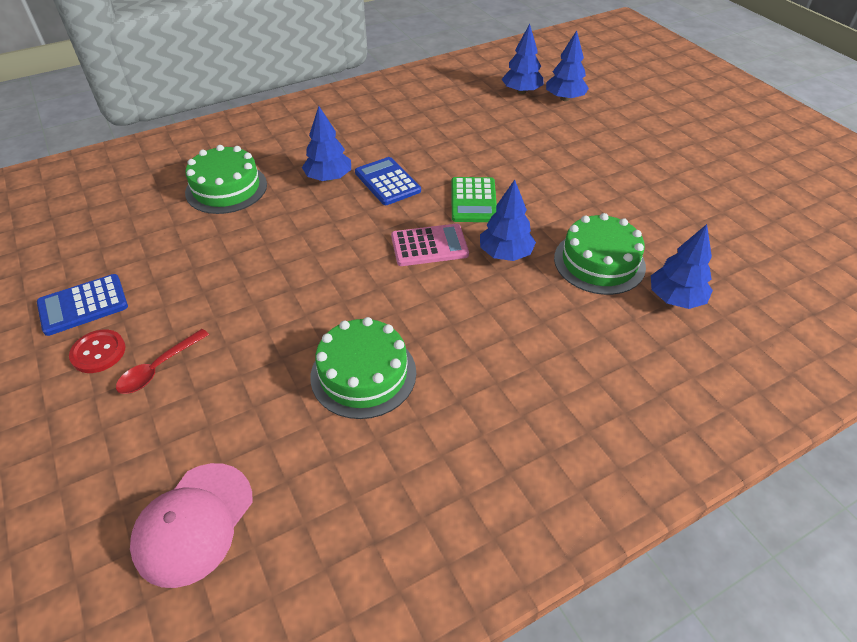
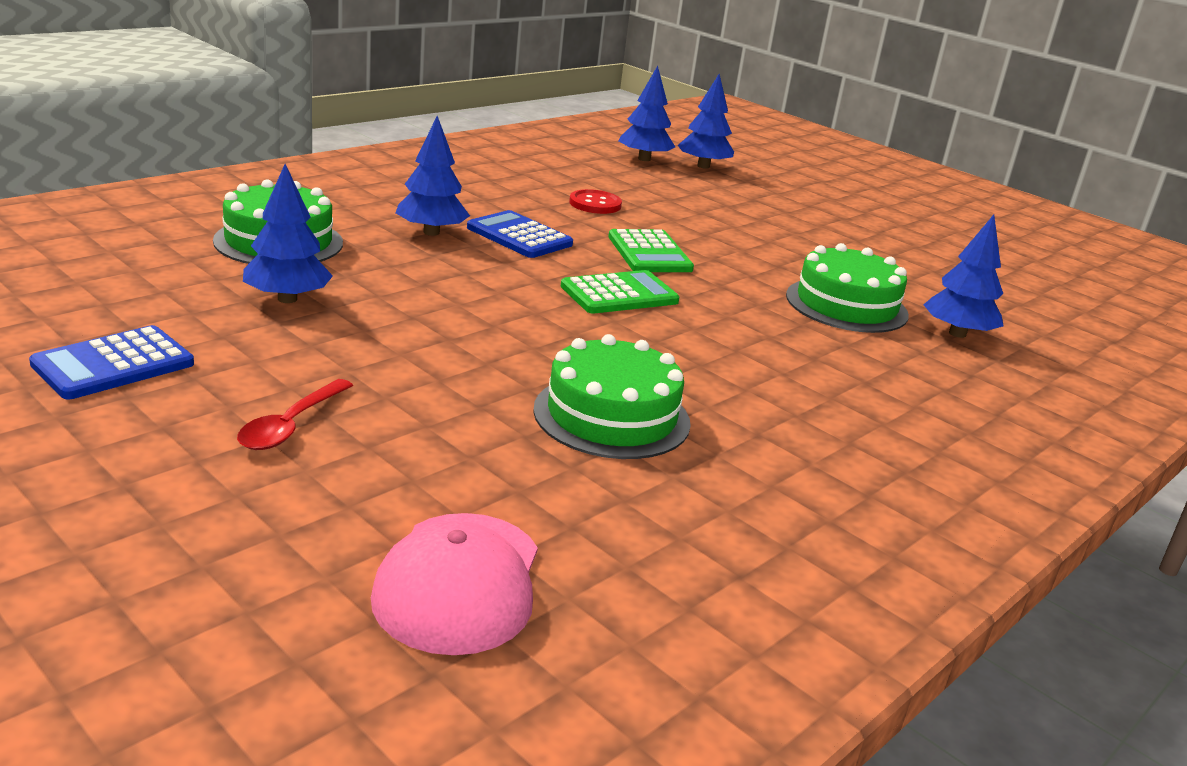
camera: 20 degrees left, 20 degrees down
(98, 352) = (175, 413): red button -> red button (595, 204)
(429, 246) = (619, 294): pink calculator -> green calculator
(505, 254) = (725, 300): blue tree -> blue tree (287, 299)

